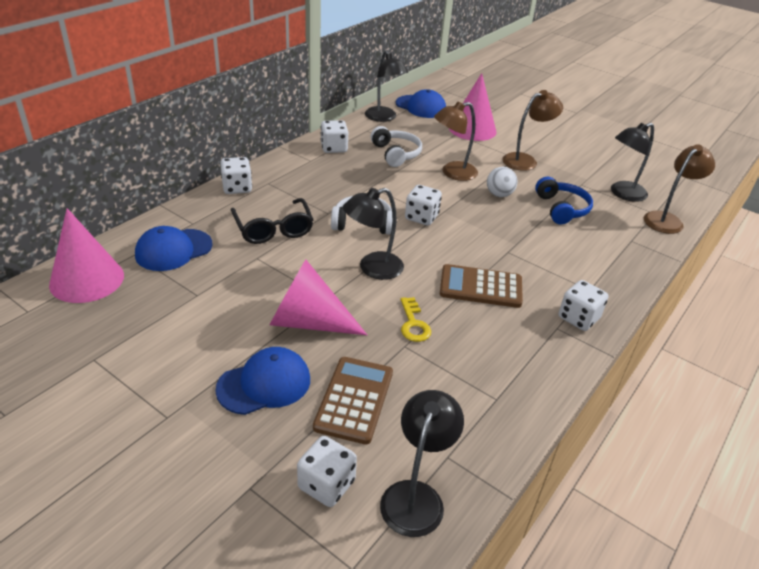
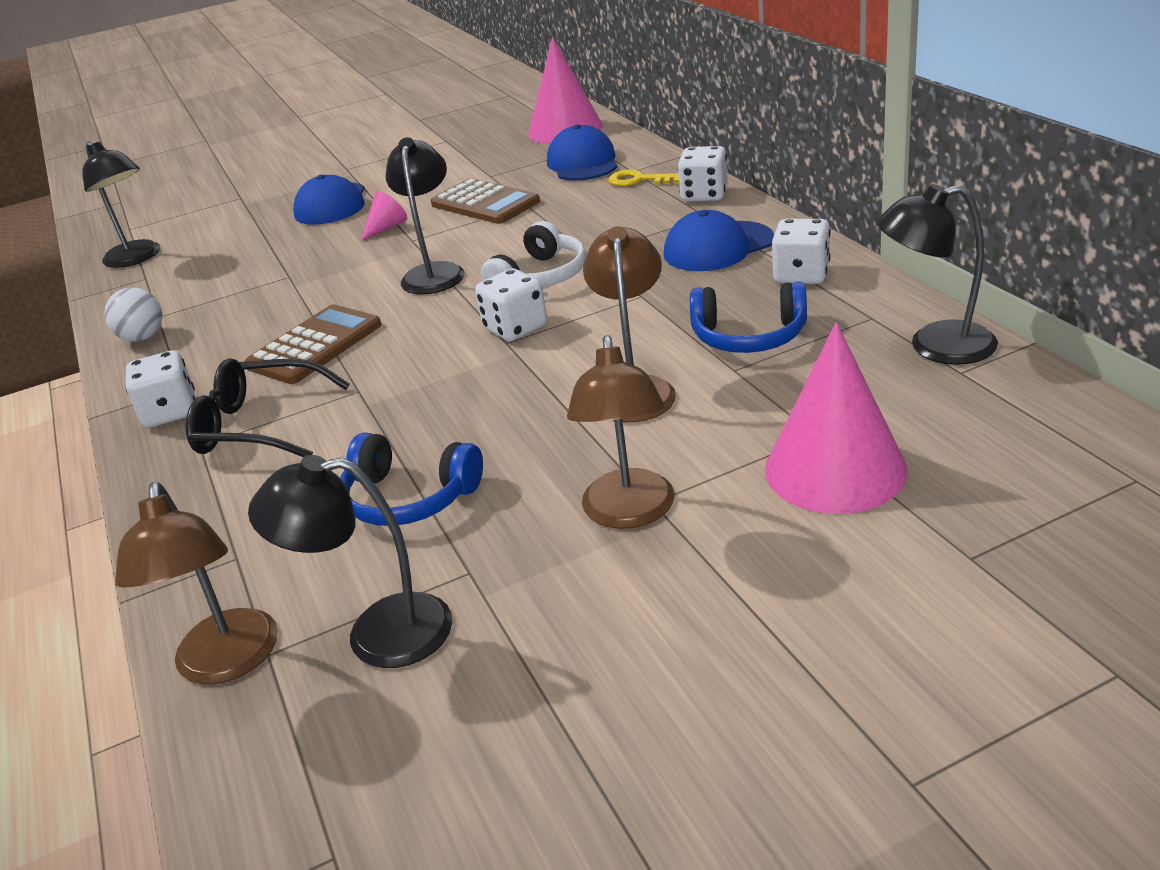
camera: 125 degrees right, 5 degrees down
(273, 229) = (579, 215): black glasses -> black glasses (259, 425)
(308, 322) = (386, 227): pink cone -> pink cone, size x0.46
(326, 484) = (200, 224): white dice -> none
(354, 400) = (260, 242): brown calculator -> brown calculator (485, 203)
(396, 154) = (749, 336): white headphones -> blue headphones
(413, 324) = (312, 286): yellow key -> yellow key (639, 180)
(421, 107) = (998, 412): blue cap -> blue cap (718, 247)
(499, 194) = (519, 428): white ball -> white ball (143, 337)
(622, 193) = (378, 633): black lamp -> black lamp turned 90 degrees counterclockwise

